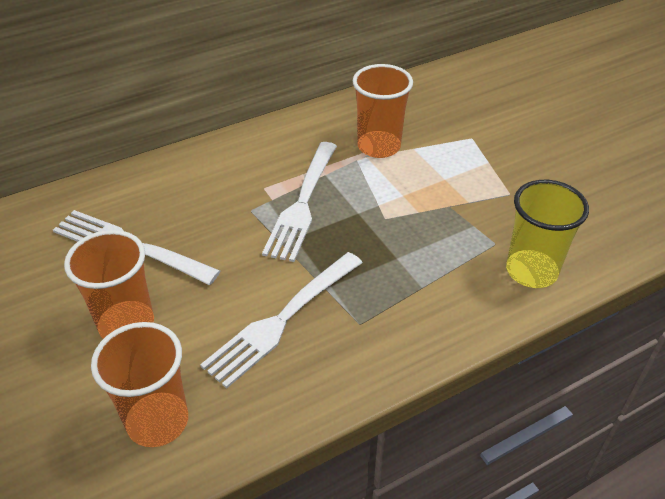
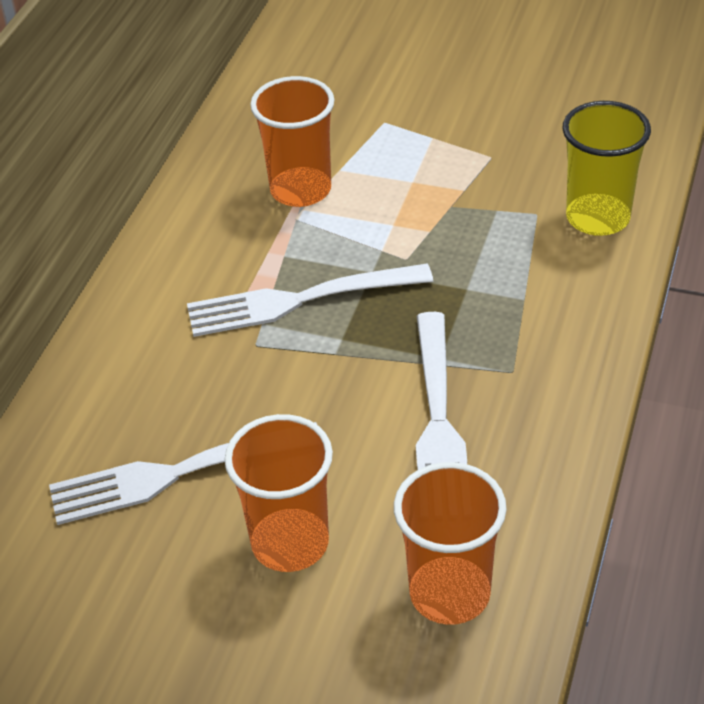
camera: 40 degrees left, 0 degrees up
(302, 203) = (301, 300): white fork -> white fork turned 105 degrees clockwise

